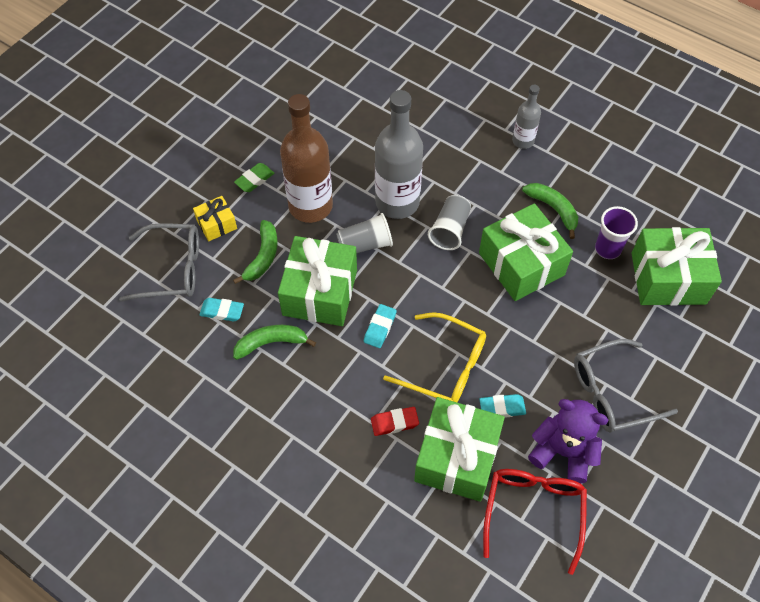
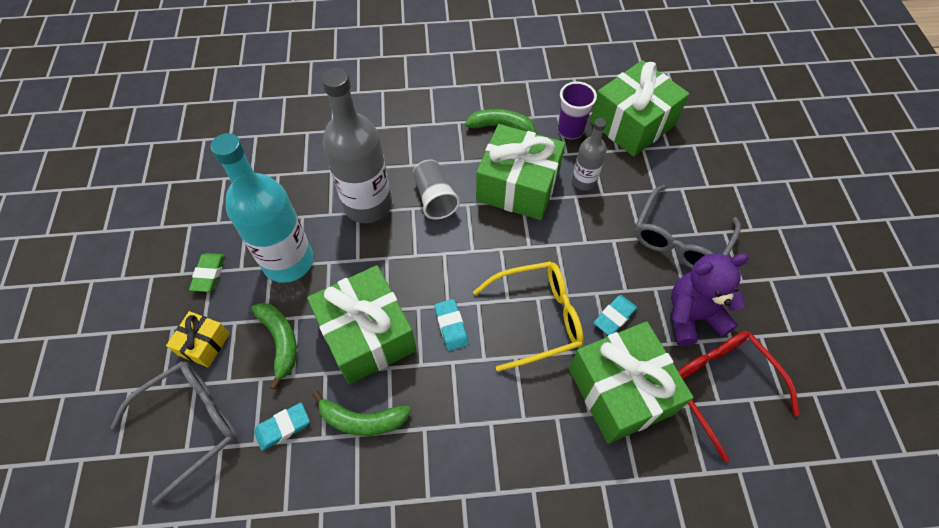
camera: 40 degrees left, 0 degrees up
(271, 343) = (362, 420): green banana -> green banana turned 120 degrees counterclockwise
(310, 206) = (288, 261): brown bottle -> turquoise bottle
(365, 244) = (371, 261): grey cup -> none
(394, 422) = (542, 403): red eraser -> none
(523, 141) = (429, 89): grey bottle -> grey bottle (584, 181)

